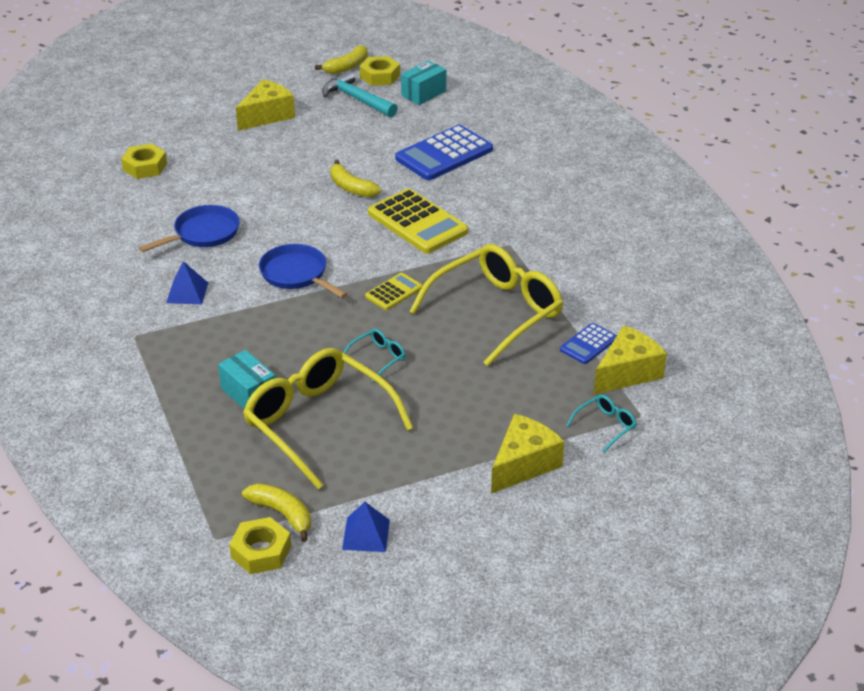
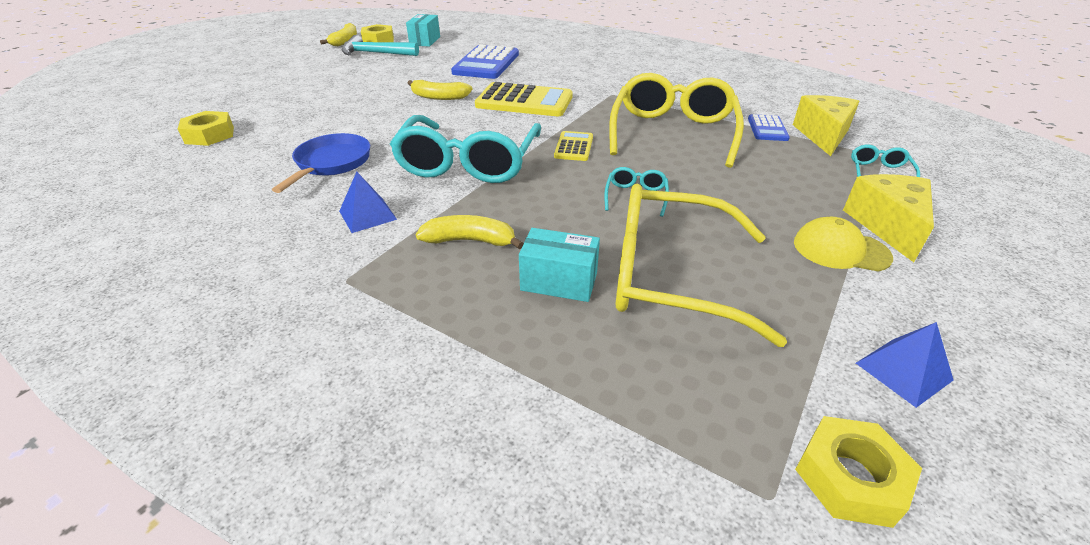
camera: 35 degrees left, 0 degrees up
(267, 116) = (306, 77): yellow cheese -> none
(282, 514) = (791, 403): yellow banana -> yellow banana (470, 241)
(296, 274) = (468, 163): blue pan -> turquoise glasses
(456, 462) = (840, 250): none -> yellow cap

